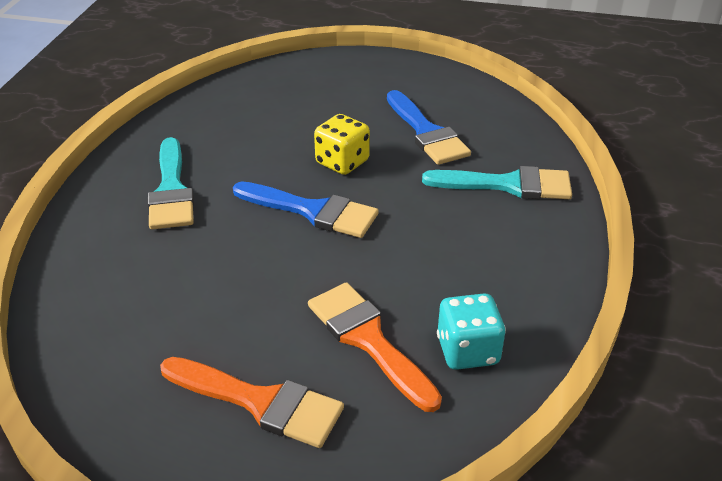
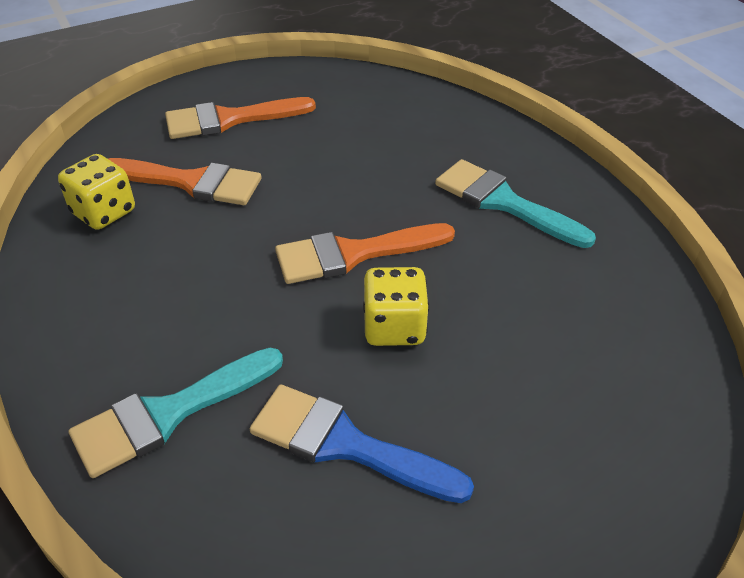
camera: 140 degrees right, 5 degrees up
(313, 211) = (353, 254): blue brush -> orange brush
(467, 351) = (104, 212): turquoise dice -> yellow dice

